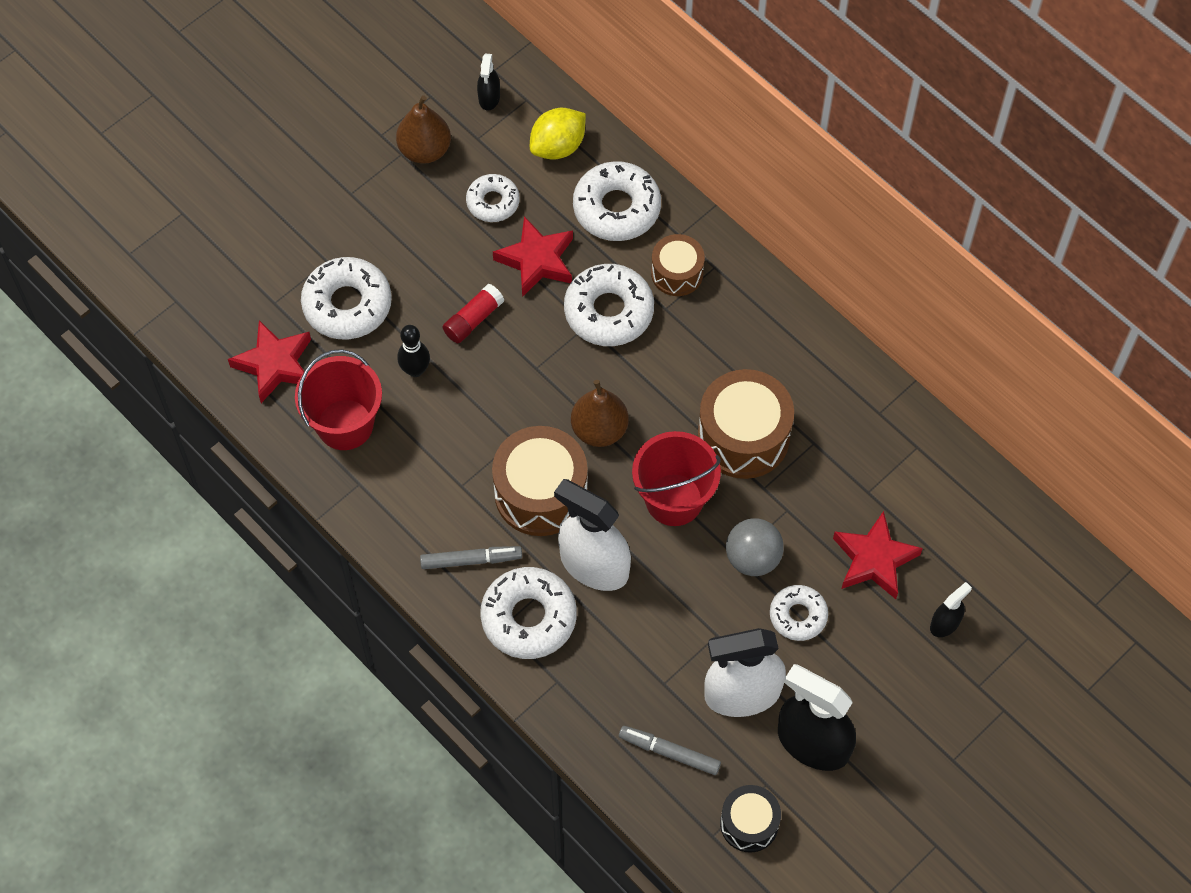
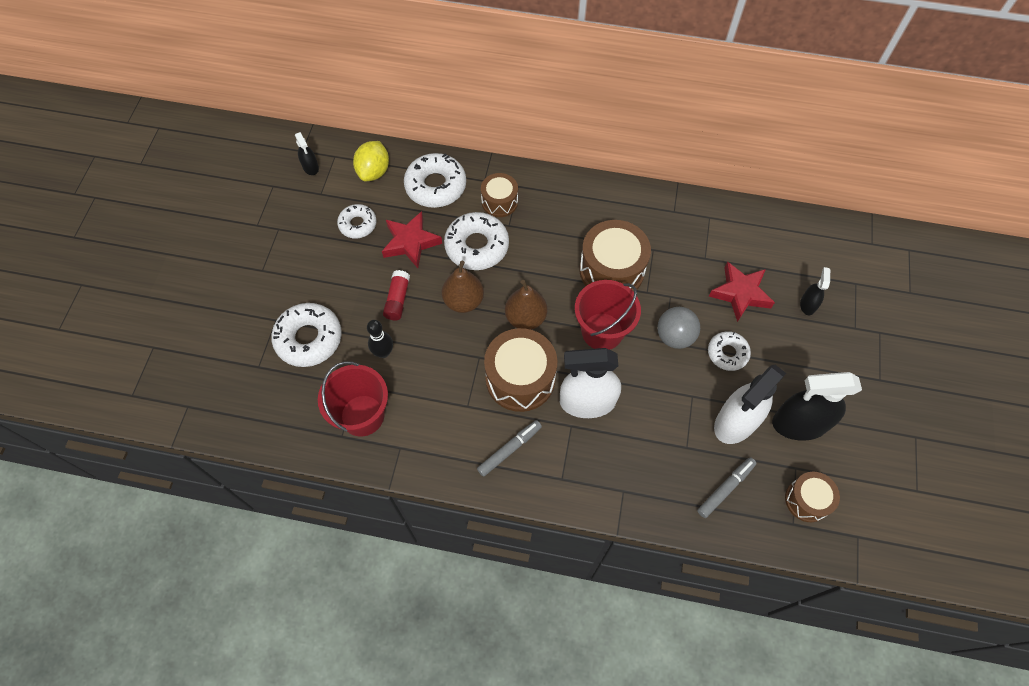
camera: 35 degrees left, 0 degrees up
(274, 364) = (286, 406): red star -> none
(425, 150) = (292, 218): brown pear -> brown pear (463, 301)
(529, 617) = (574, 462): white donut -> none
(669, 752) = (725, 488): grey marker -> grey marker turned 150 degrees clockwise
(749, 823) = (807, 500): black drum -> brown drum

